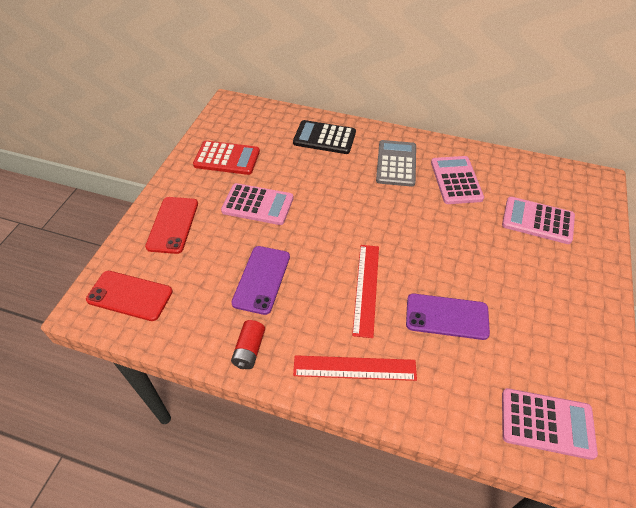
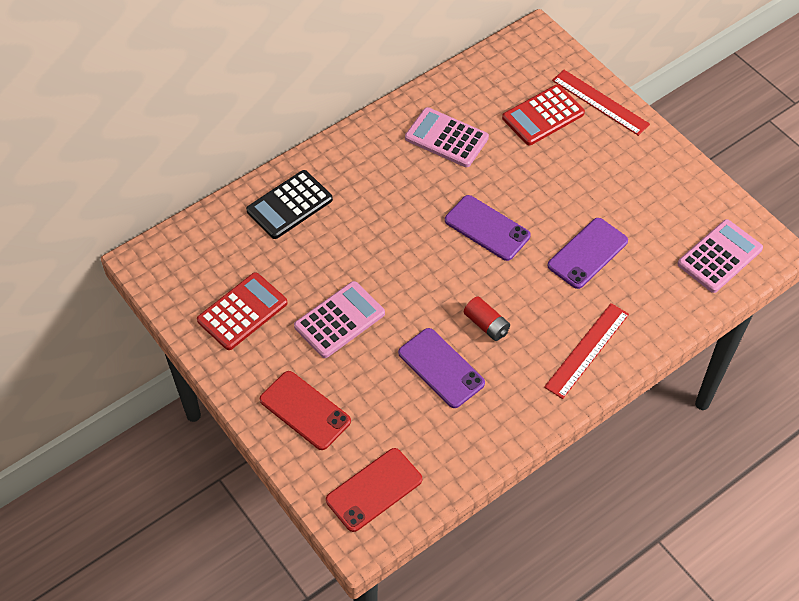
camera: 55 degrees left, 5 degrees up
(249, 350) = (512, 418): red battery -> red battery (486, 325)
(366, 288) = (515, 292): red ruler -> red ruler (600, 102)
(396, 164) = (383, 169): grey calculator -> none
(406, 241) = (487, 228): none -> purple phone
(537, 221) = (543, 116): pink calculator -> red calculator

